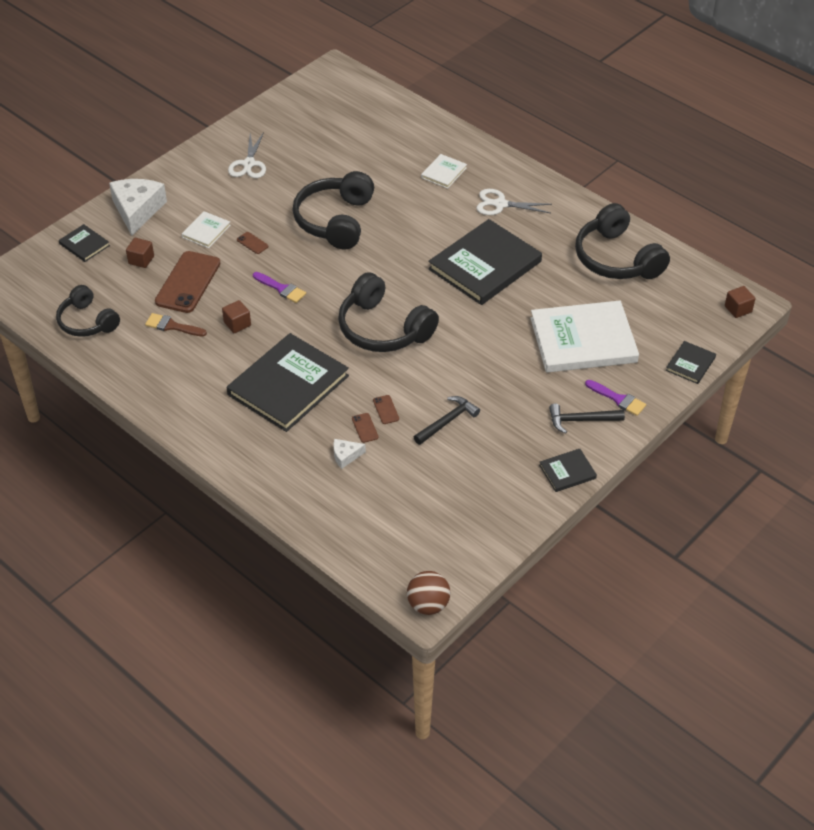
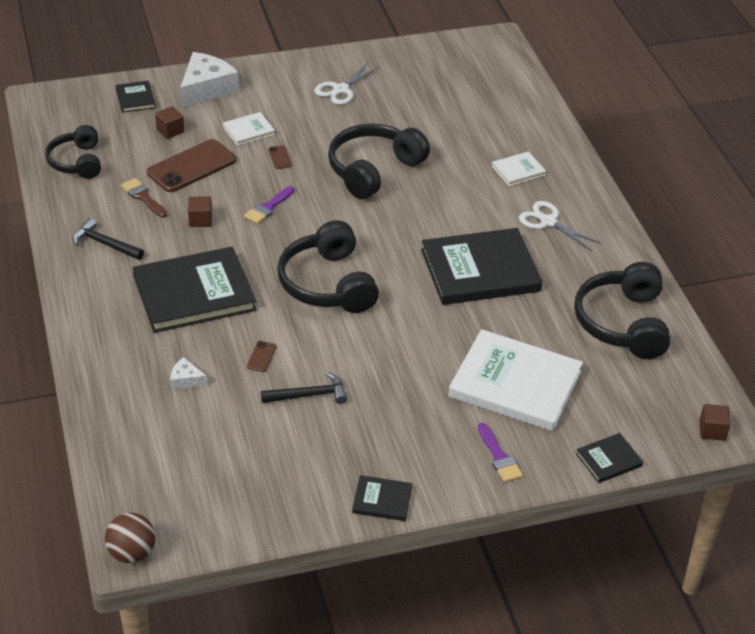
camera: 30 degrees right, 5 degrees down
(281, 288) = (268, 207): purple brush -> purple brush turned 60 degrees clockwise
(365, 428) = (227, 363): brown phone -> none
(581, 420) = (442, 458): black hammer -> black hammer (105, 244)

